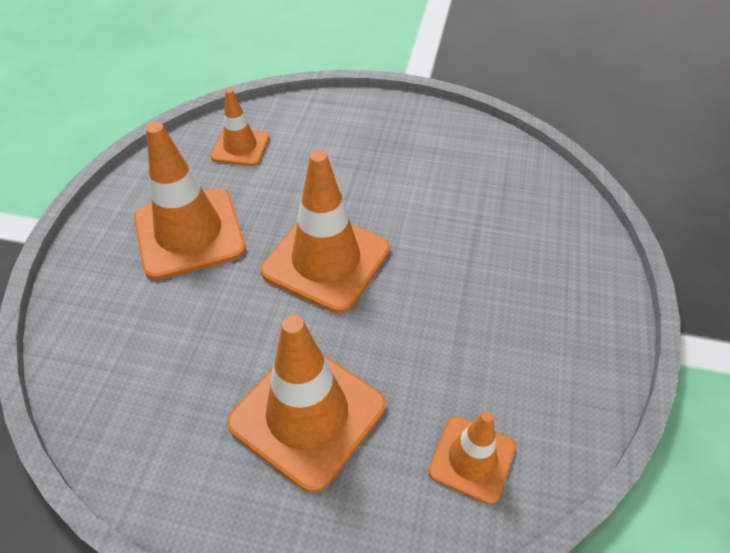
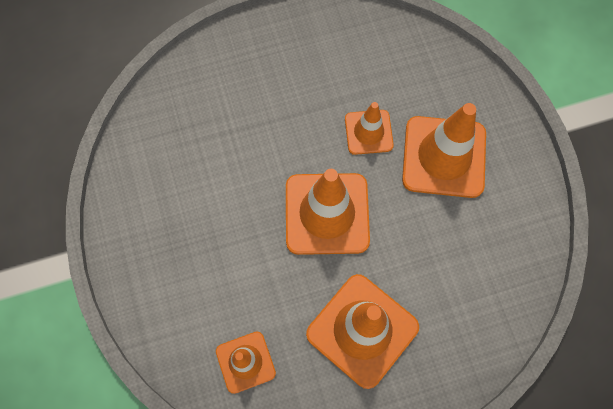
camera: 120 degrees left, 20 degrees up
(472, 459) = (412, 63): orange traffic cone -> orange traffic cone (368, 132)

